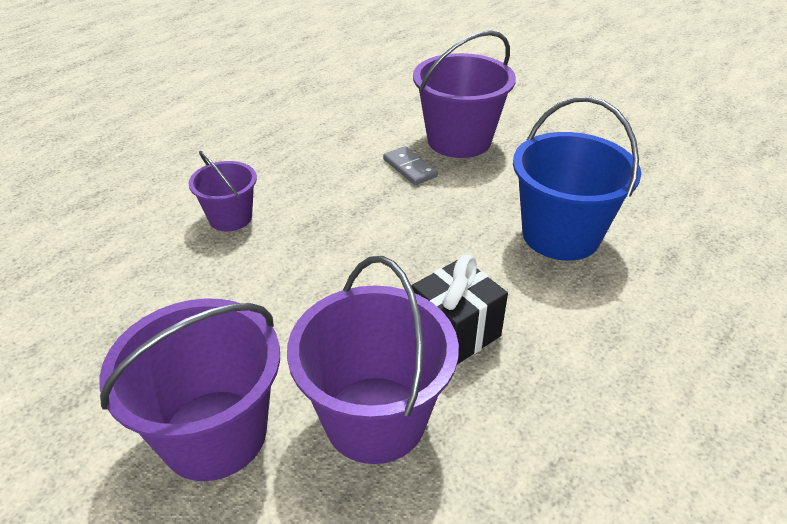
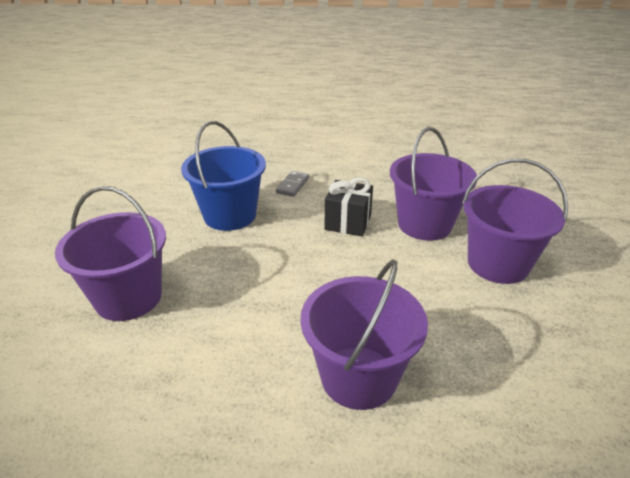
camera: 125 degrees left, 5 degrees down
(230, 218) = (358, 377): purple bucket -> purple bucket, size x1.74
(410, 168) = (196, 306): grey domino -> grey domino (292, 185)

